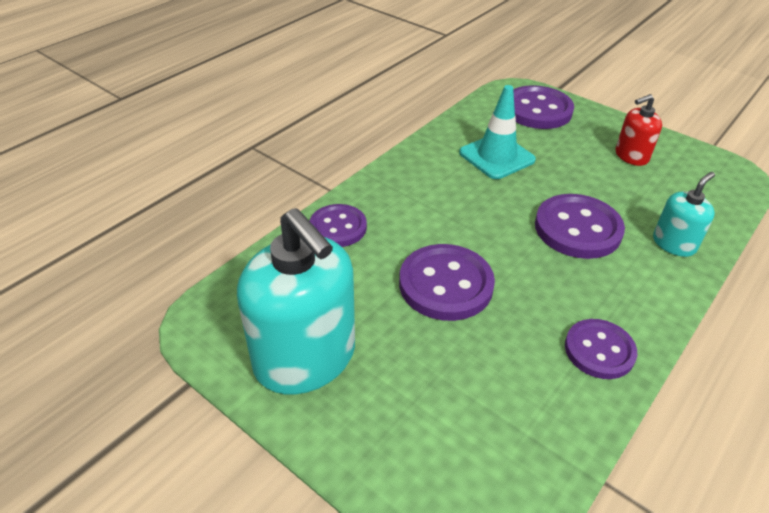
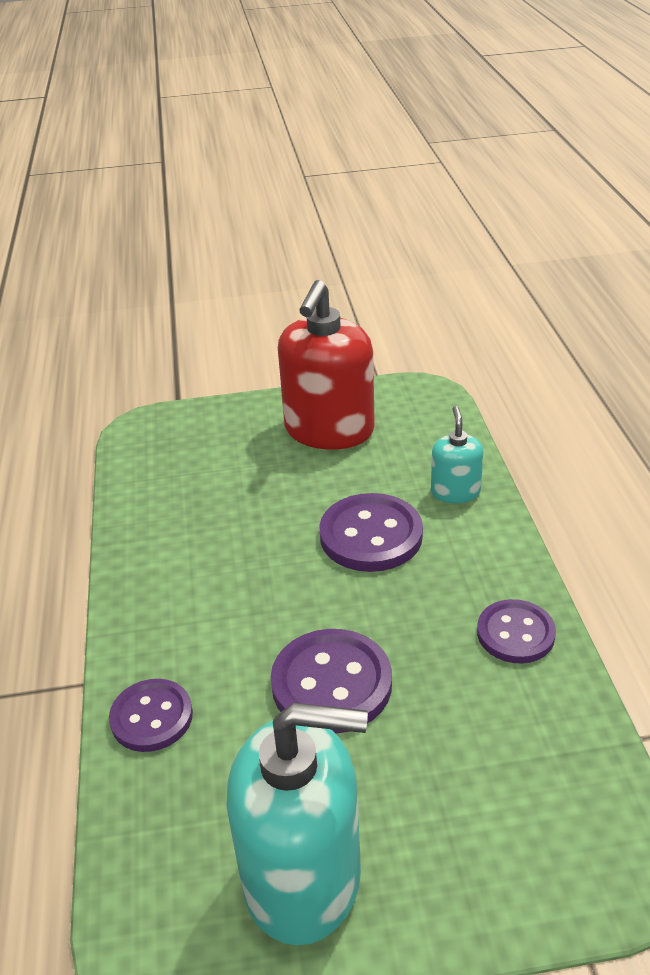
camera: 45 degrees left, 5 degrees down
(496, 156) = (213, 515): turquoise traffic cone -> none
(537, 110) = (190, 437): purple button -> none
(631, 156) = (329, 430): red soap dispenser -> red soap dispenser, size x2.01

